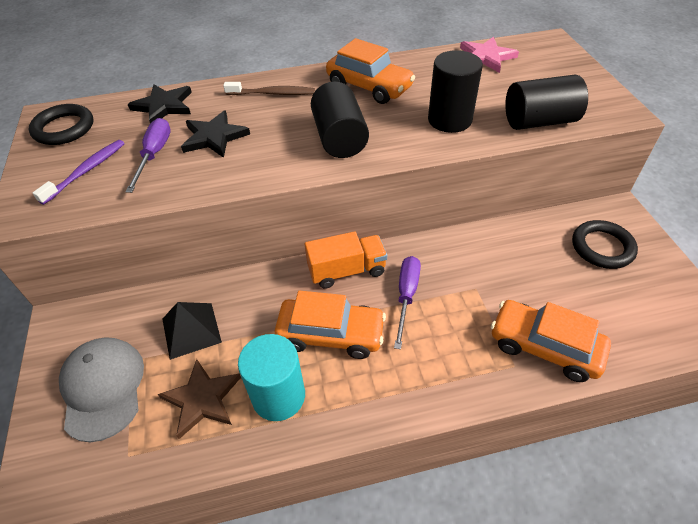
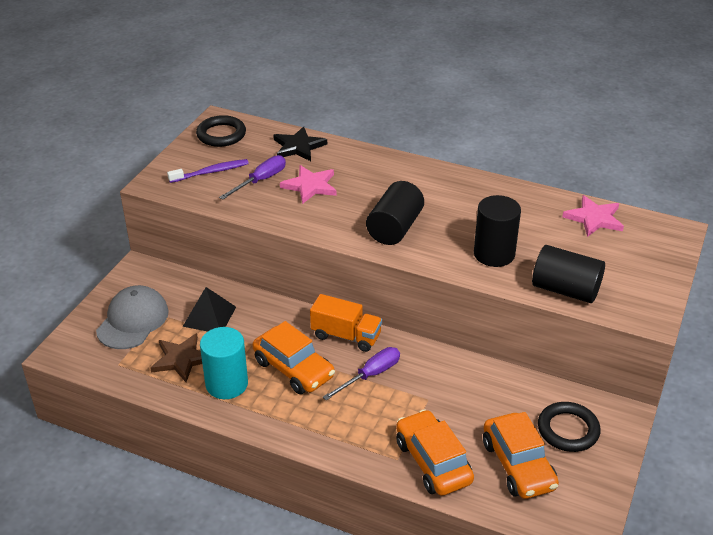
camera: 35 degrees right, 10 degrees down
(214, 137) = (310, 186): black star -> pink star
(272, 93) = (383, 171): brown toothbrush -> none
(369, 87) = (463, 199): orange car -> orange car (518, 465)

